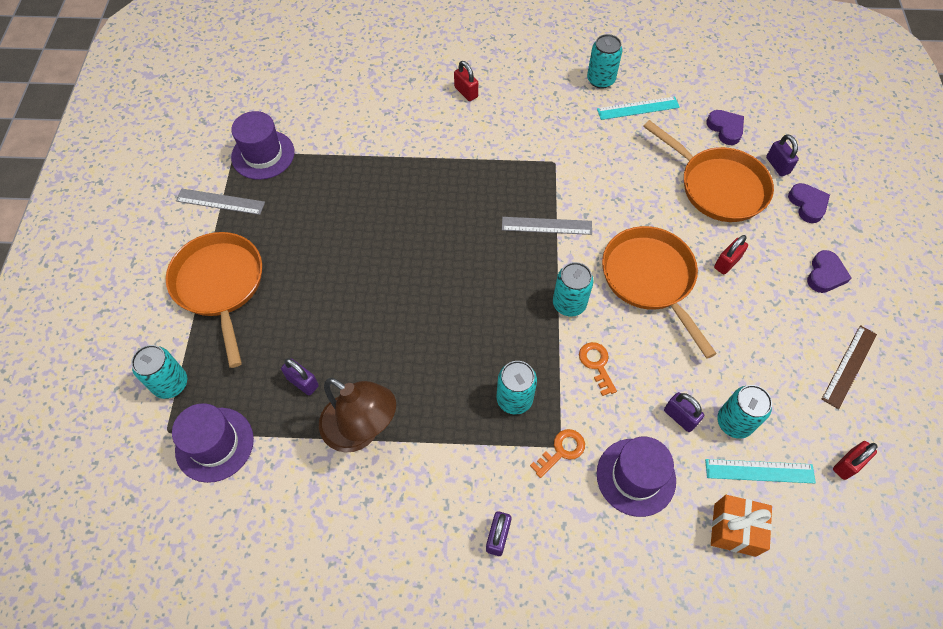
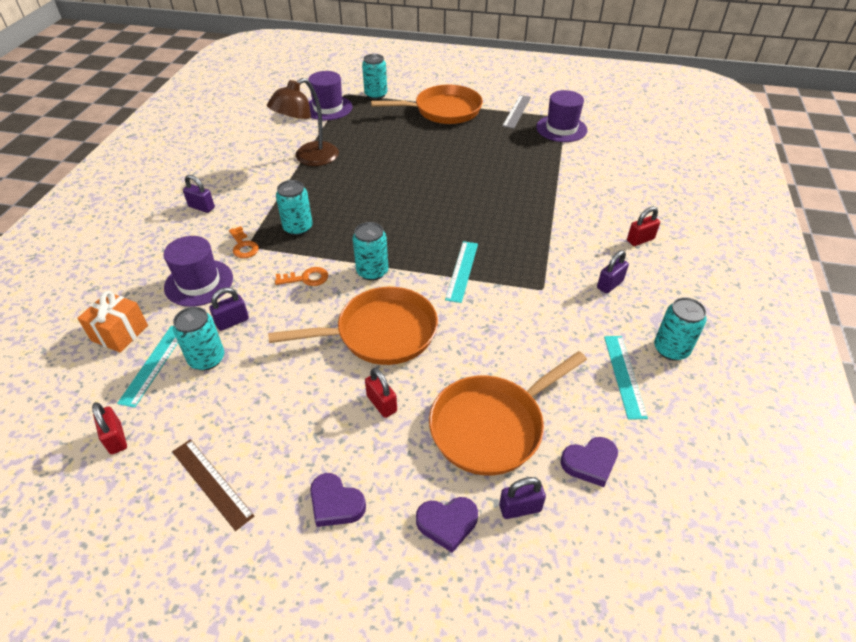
camera: 100 degrees right, 15 degrees down
(302, 382) = (356, 138): purple padlock -> purple padlock (610, 284)
(546, 225) = (462, 271): grey ruler -> turquoise ruler

